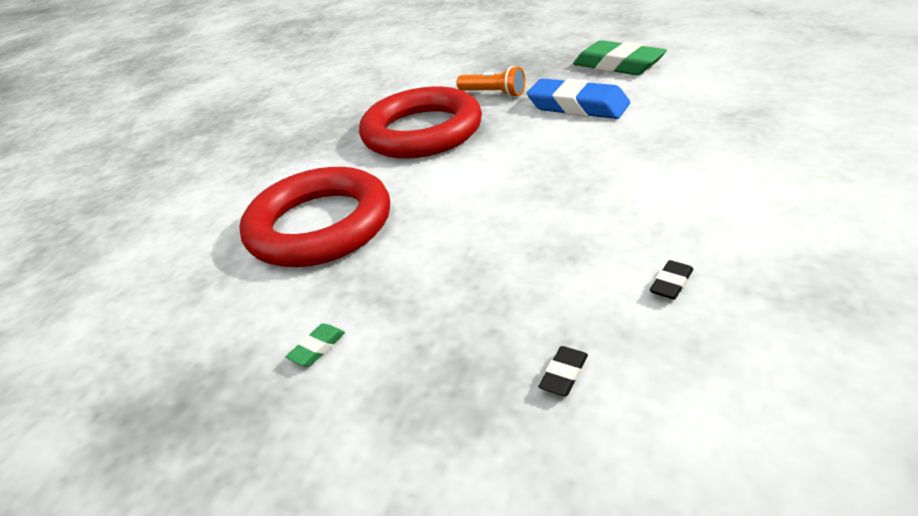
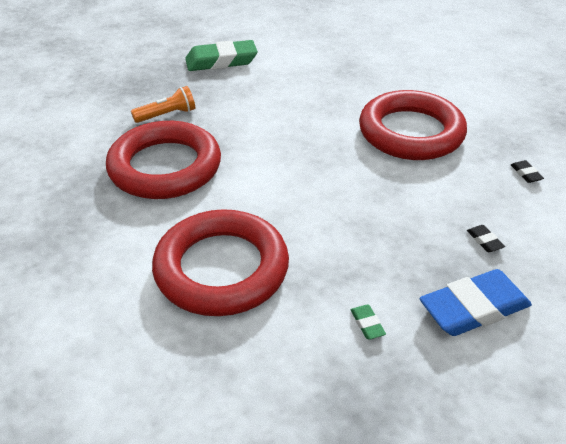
camera: 60 degrees left, 5 degrees up
(578, 106) = (246, 100): blue eraser -> blue eraser (473, 308)
(671, 283) = (454, 174): black eraser -> black eraser (526, 174)
(701, 211) = (411, 132): none -> red ring

